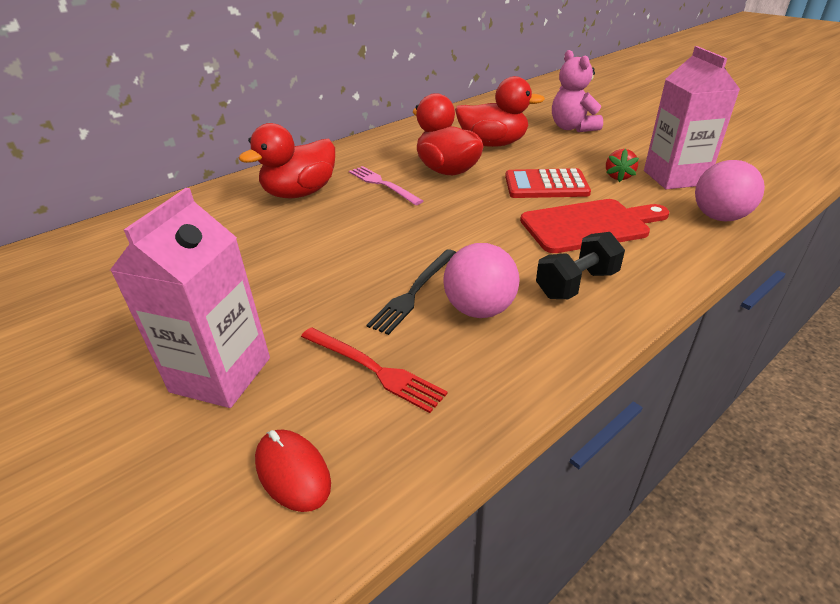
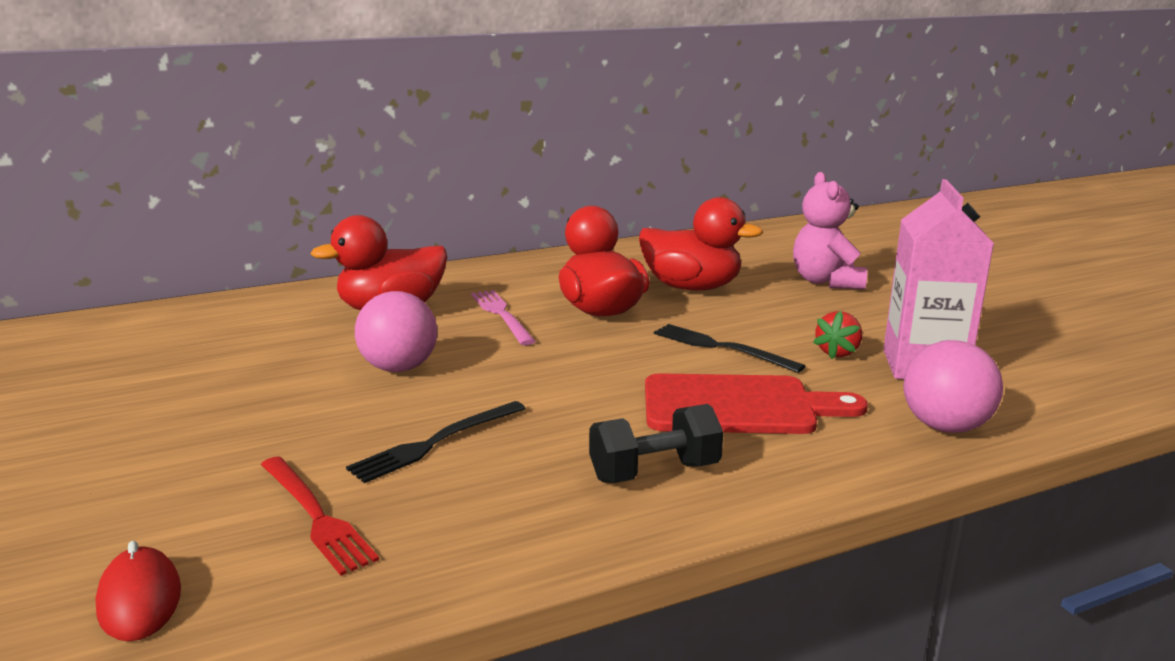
camera: 15 degrees right, 15 degrees down
(221, 375) = (145, 486): pink carton -> none
(479, 310) = (499, 477): pink ball -> pink ball (399, 368)
(546, 185) = (721, 347): red calculator -> black fork

